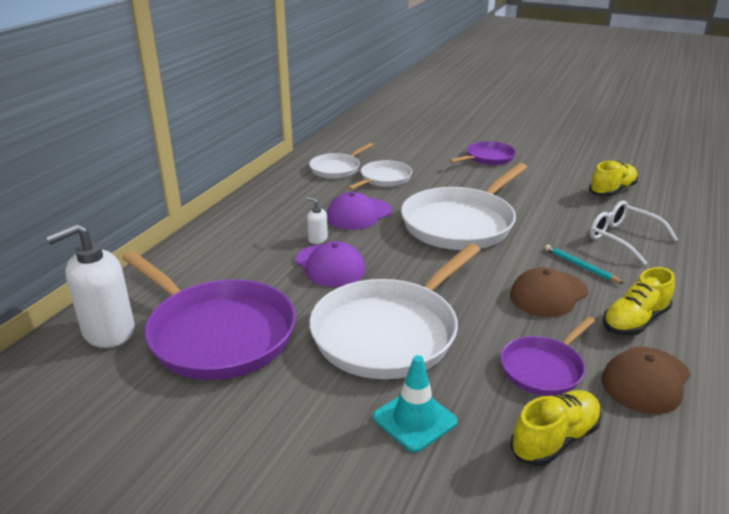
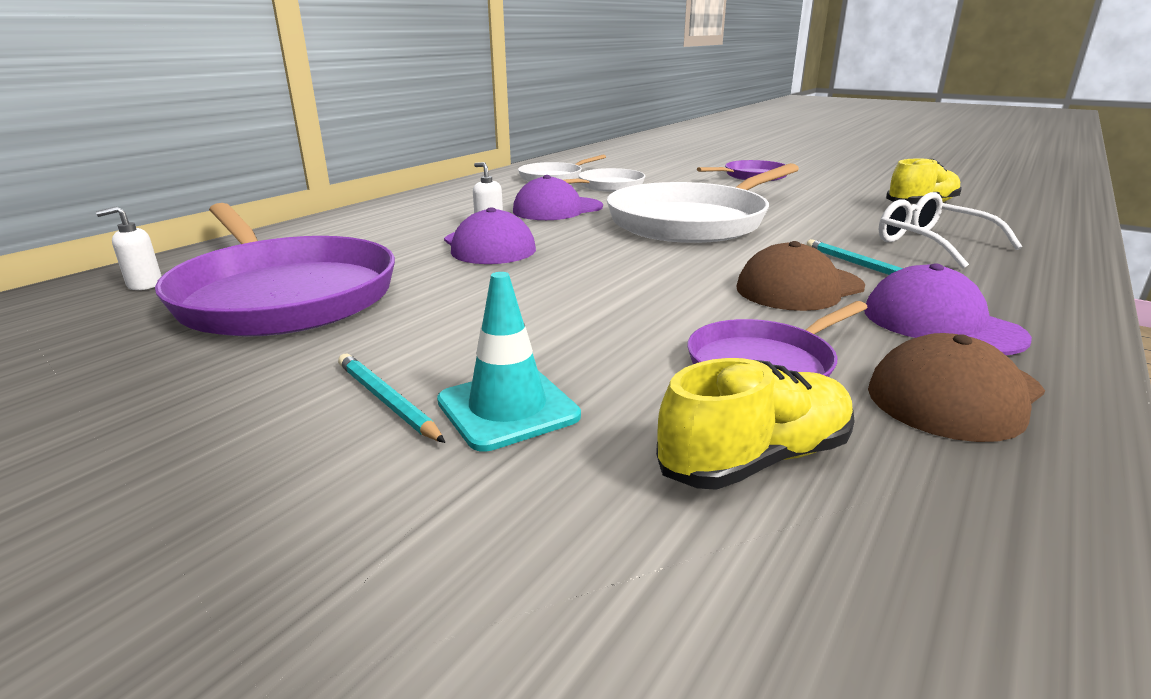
camera: 10 degrees right, 5 degrees down
(108, 332) = (144, 284): white soap dispenser -> white soap dispenser, size x0.45
(343, 422) = (387, 401): none -> turquoise pencil
(389, 332) = (530, 310): white pan -> none
(634, 321) = (941, 324): yellow shoe -> purple cap

